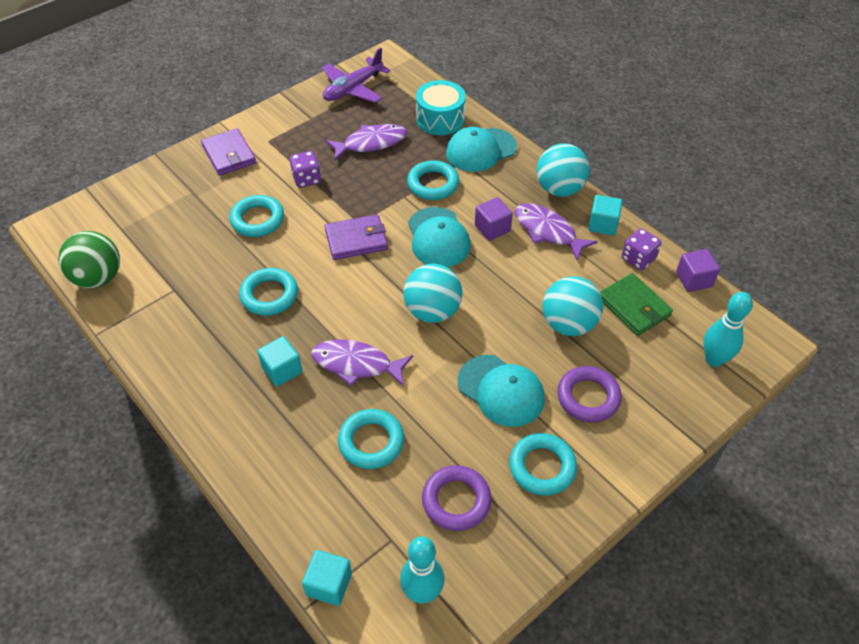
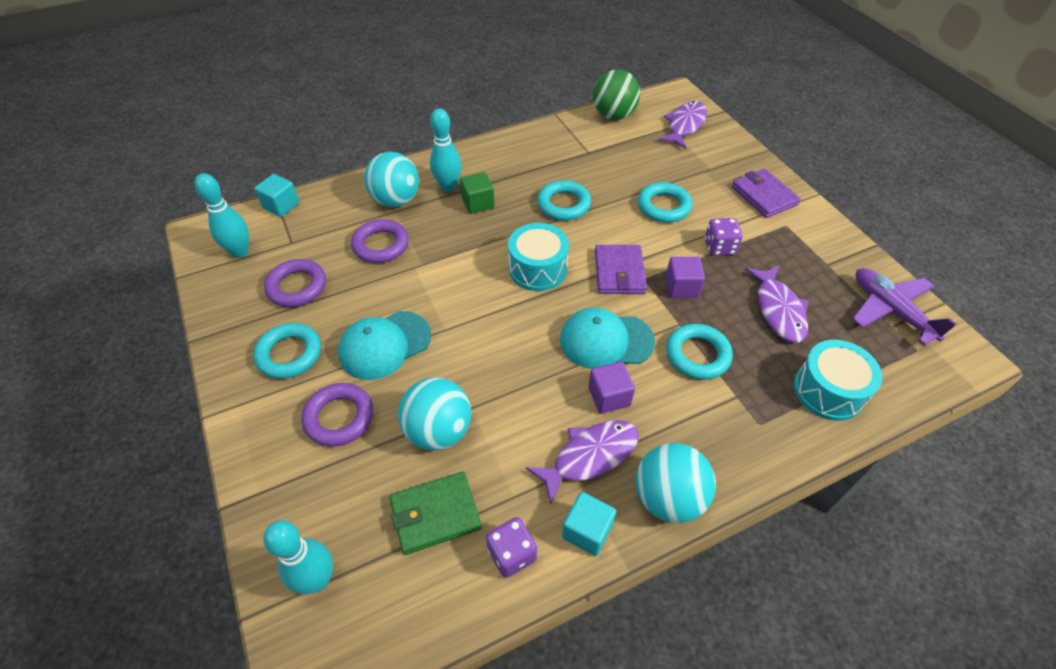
camera: 105 degrees right, 0 degrees up
(229, 155) = (764, 196): purple wallet -> purple wallet turned 75 degrees clockwise
(258, 407) = (448, 187): none -> turquoise bowling pin
(282, 370) = (478, 203): turquoise cube -> green cube
(356, 364) = (463, 248): purple fish -> purple fish (685, 125)
(368, 298) = (538, 269): none -> turquoise drum
(371, 442) = (381, 245): turquoise ring -> purple ring
(432, 311) = (503, 313): turquoise ball -> turquoise ball (396, 200)
(480, 150) = (759, 422): turquoise cap -> none
(693, 279) = (451, 618): purple cube -> purple cube (681, 287)

